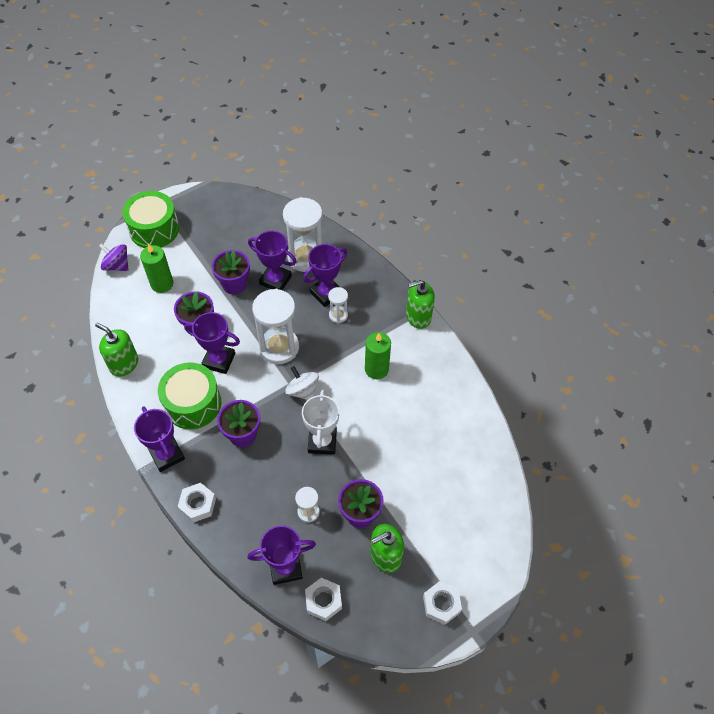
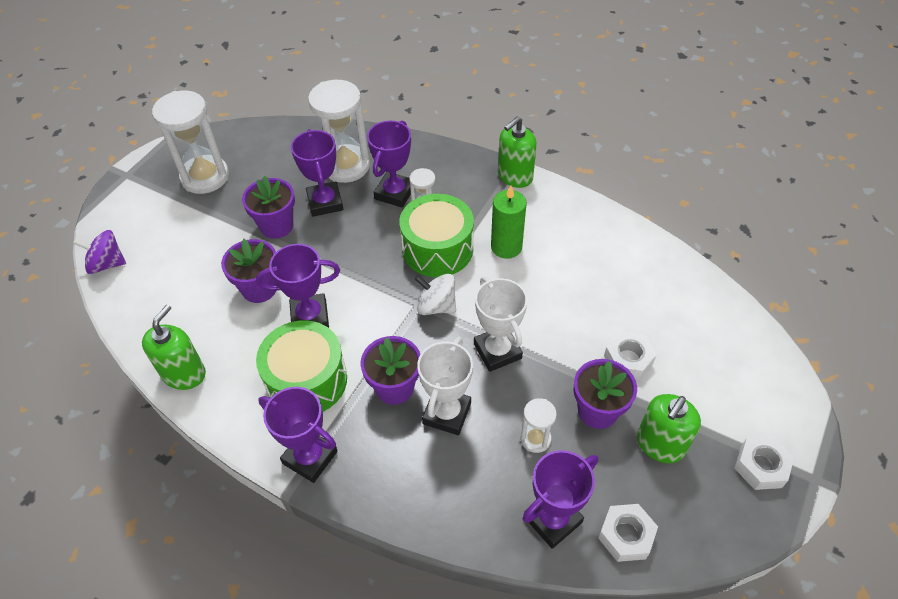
camera: 25 degrees left, 5 degrees down
(124, 364) = (184, 374): green soap dispenser -> green soap dispenser turned 105 degrees clockwise
(154, 229) = (134, 206): green drum -> green drum (437, 249)
(162, 284) = (181, 261): green candle -> none
(198, 504) = (390, 499): white nut -> white nut (628, 359)
(264, 467) = (447, 413): none -> white trophy
(275, 280) = (325, 202): purple trophy -> purple trophy turned 75 degrees clockwise
(279, 347) = (376, 271): white hourglass -> white hourglass (205, 177)

